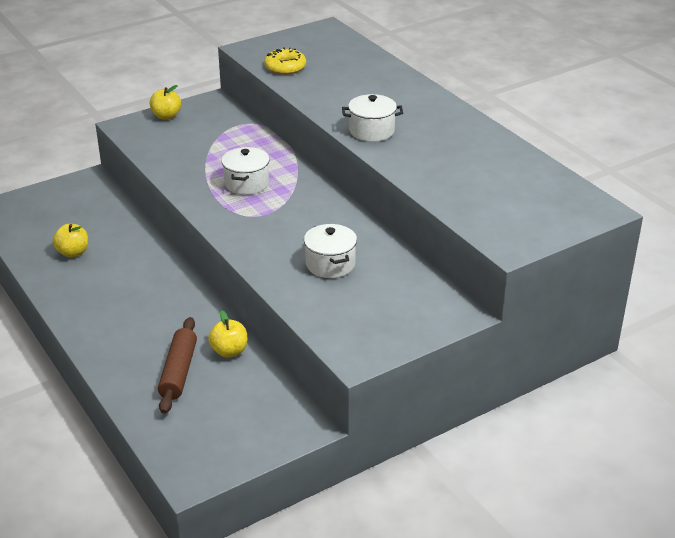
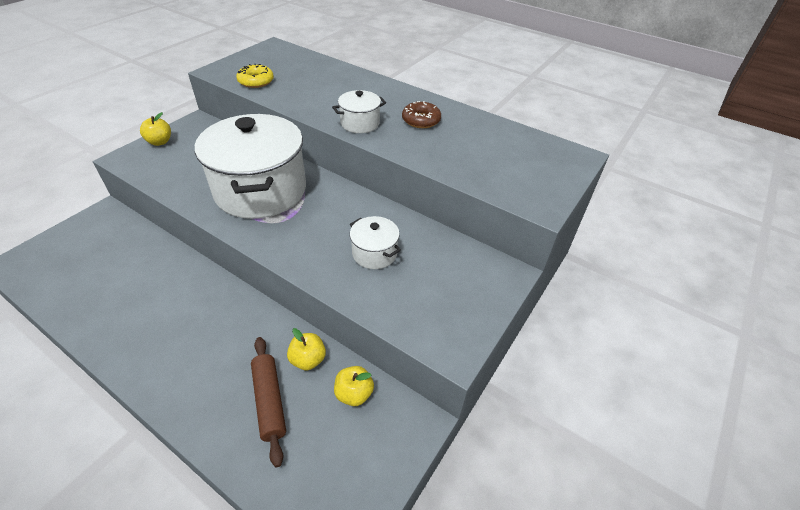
camera: 25 degrees left, 10 degrees up
(73, 253) = (111, 293): yellow apple -> yellow apple (354, 394)
(246, 183) = (260, 190): white pot -> white pot, size x2.27
(443, 140) = (421, 120): none -> brown donut

